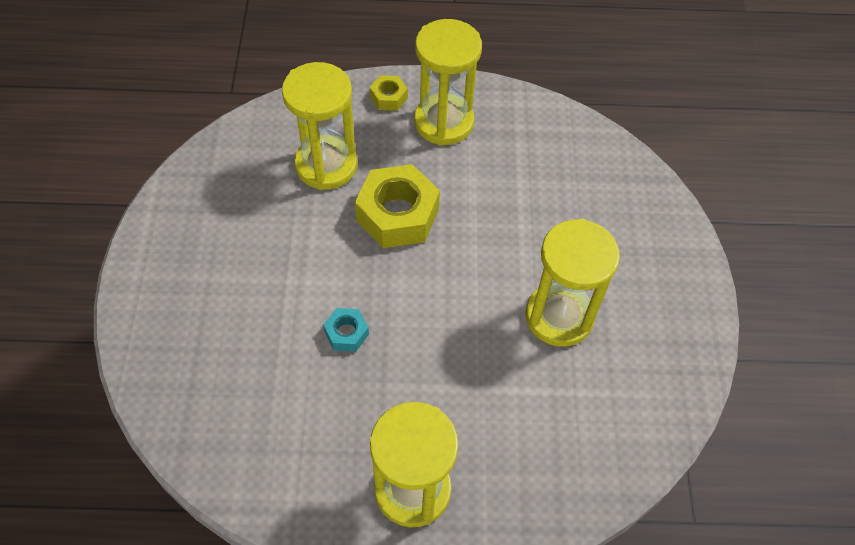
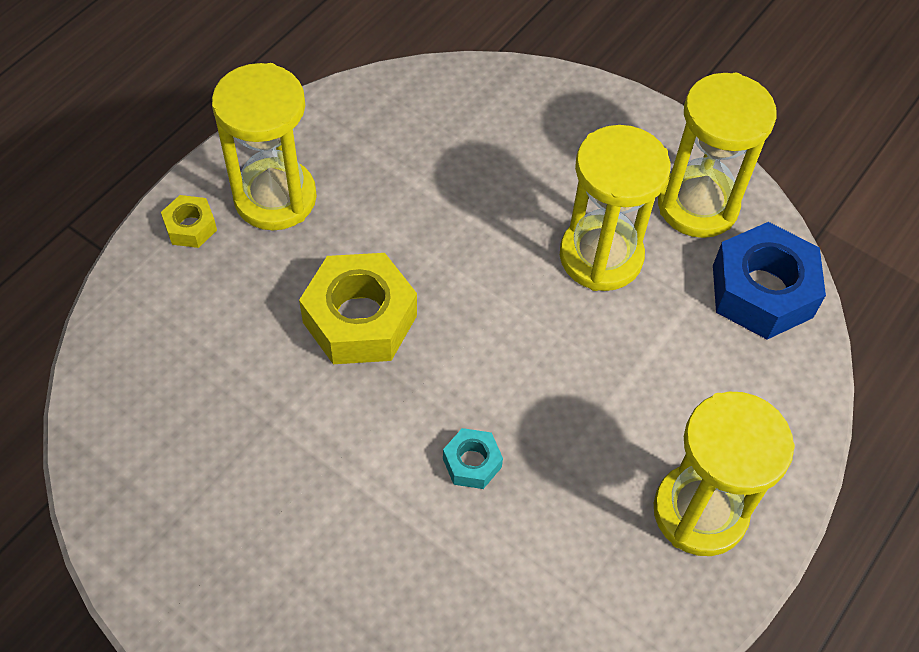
camera: 55 degrees left, 0 degrees up
(326, 165) = (229, 347): yellow hourglass -> yellow hourglass (697, 205)
(622, 434) = (762, 291): none -> blue nut

